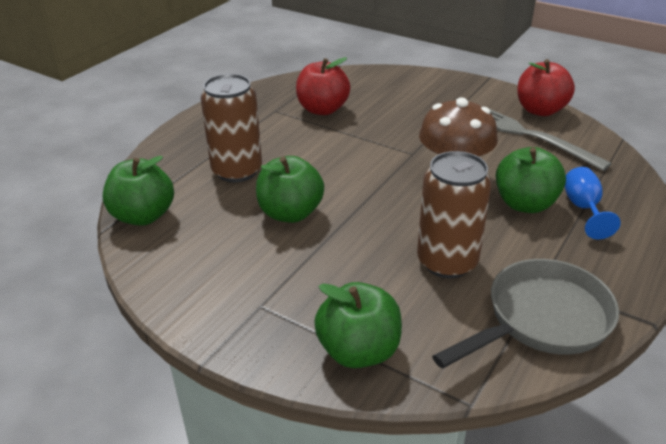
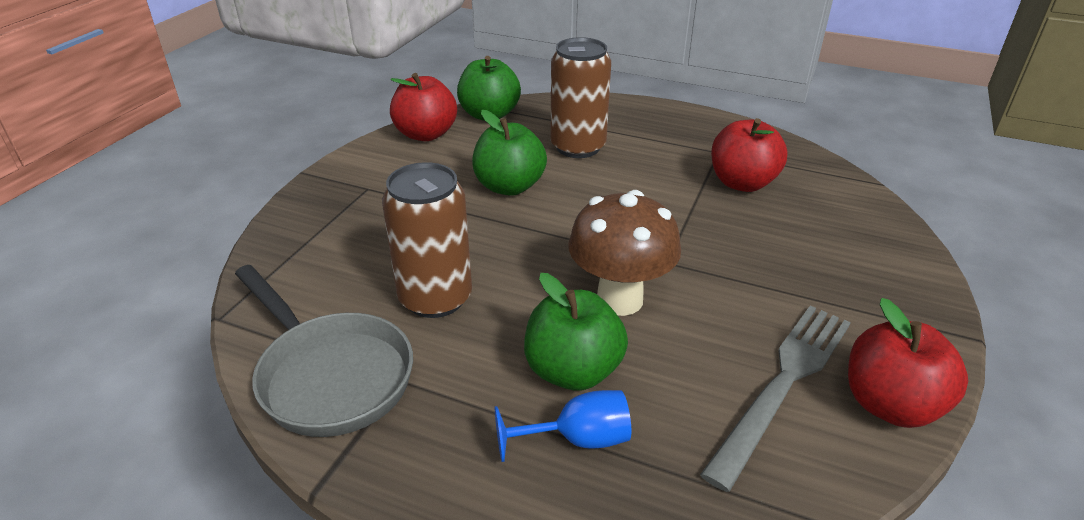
camera: 80 degrees right, 0 degrees up
(162, 261) = (426, 134): none -> red apple
(358, 351) = (301, 246): green apple -> none

